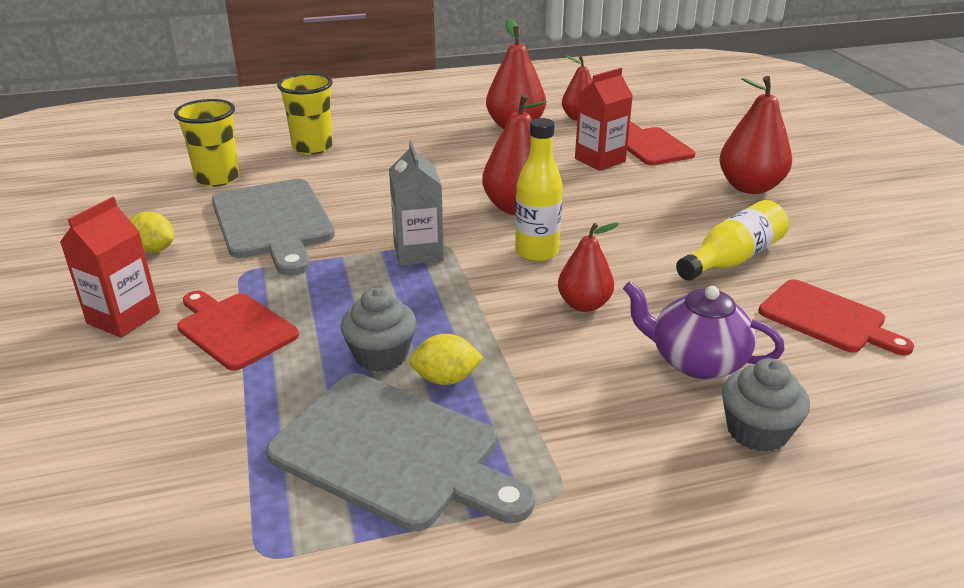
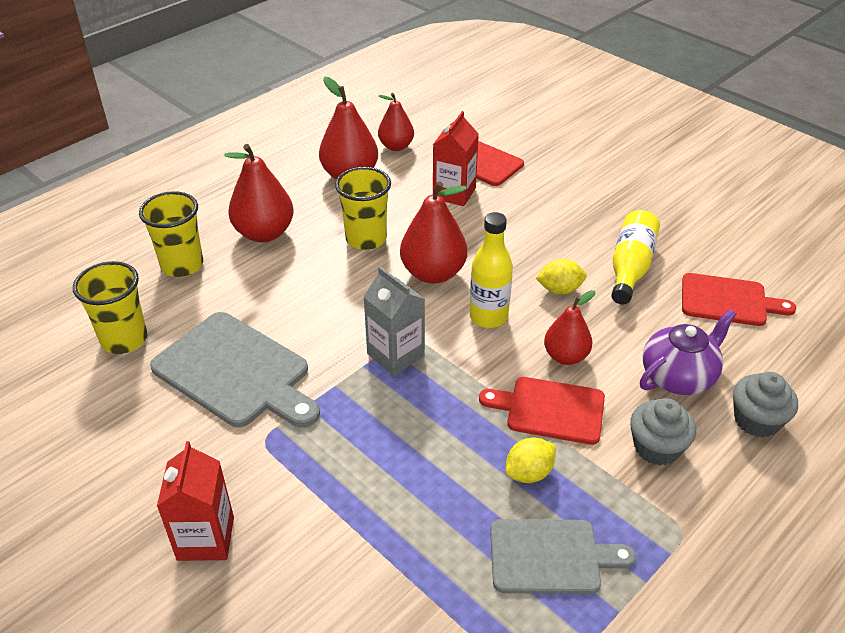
camera: 30 degrees left, 10 degrees up
(154, 249) = (151, 451): yellow lemon -> yellow lemon (559, 289)
(234, 329) = (318, 503): red cutting board -> red cutting board (550, 410)
(381, 355) = (462, 474): grey cupcake -> grey cupcake (656, 447)
(393, 452) = (551, 557): grey cutting board -> grey cutting board, size x0.65
(482, 169) = (366, 239): none -> yellow cup
(696, 361) = (678, 377): purple teapot -> purple teapot turned 150 degrees clockwise
(750, 187) = (588, 185): red pear -> red pear (264, 233)

